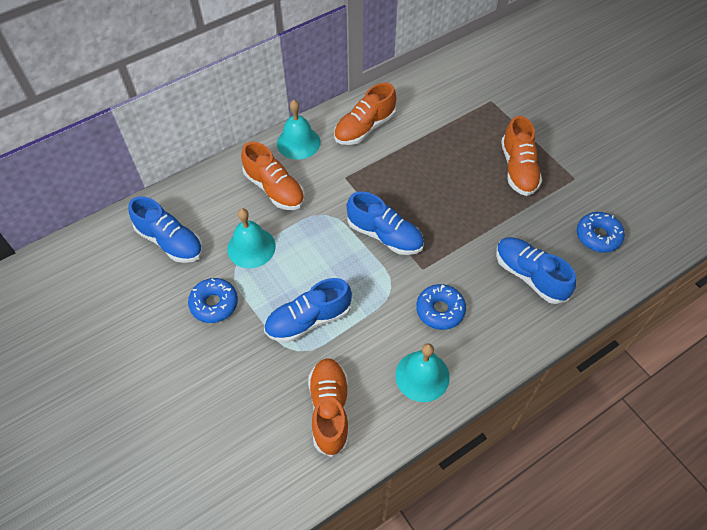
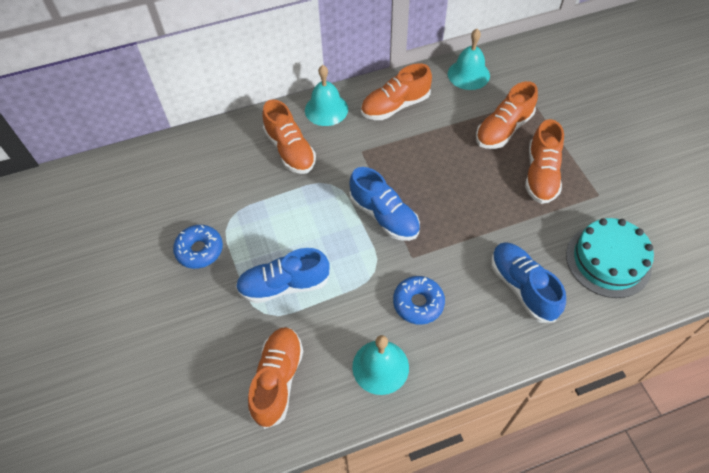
camera: 15 degrees right, 0 degrees up
(170, 241) = (178, 182): blue shoe -> none
(251, 247) = (251, 202): turquoise bell -> turquoise bell (468, 74)
(472, 132) = (503, 129): none -> orange shoe
(598, 236) = (608, 260): blue donut -> turquoise cake

